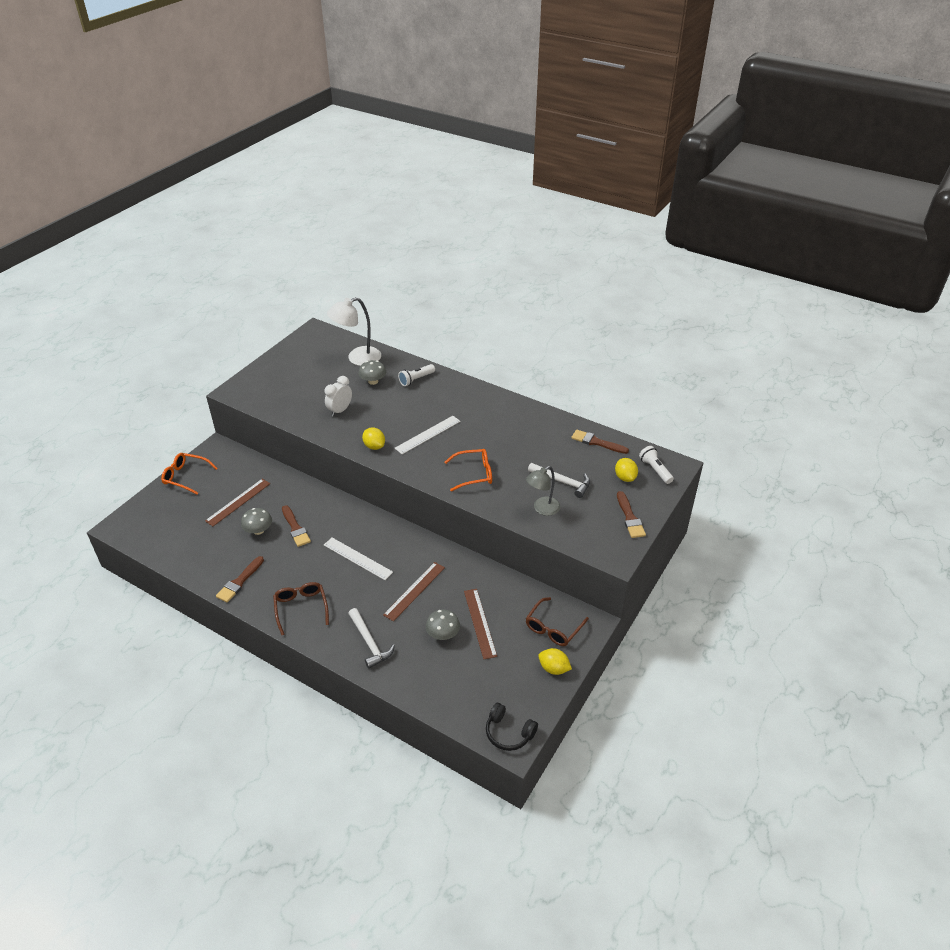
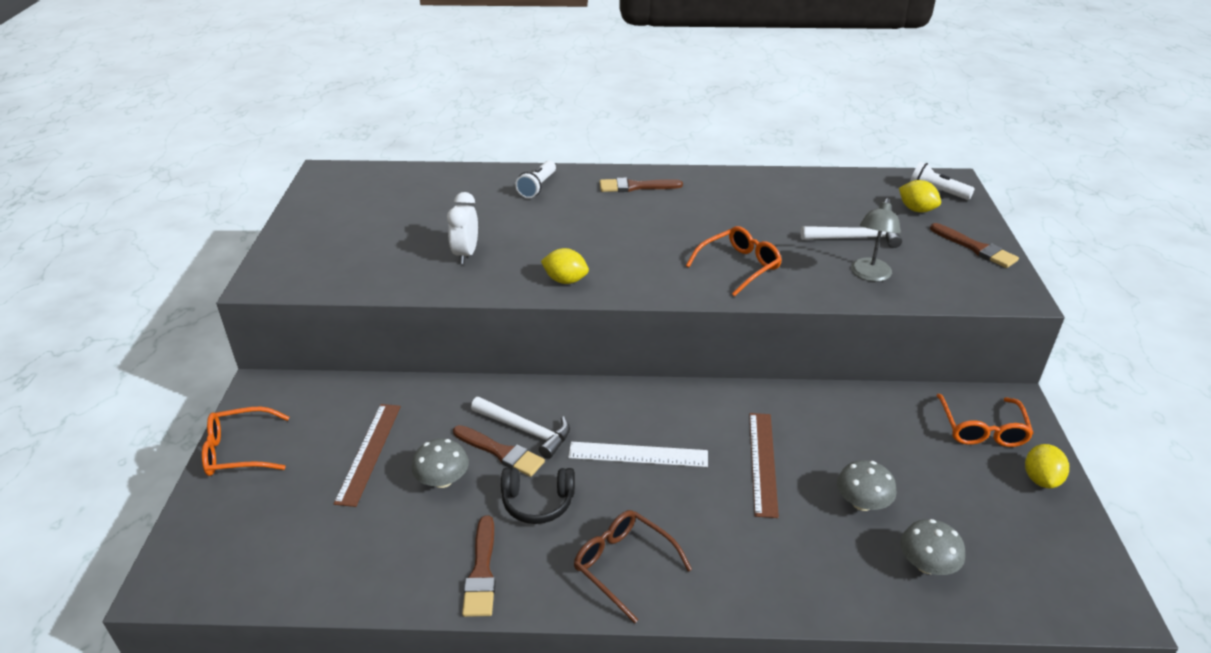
camera: 30 degrees left, 5 degrees down
(357, 358) = (426, 187): white lamp -> none
(369, 643) = (777, 565): white hammer -> white hammer (525, 430)
(373, 381) = (478, 206): grey mushroom -> grey mushroom (926, 564)
(428, 434) = (625, 242): white ruler -> none
(479, 623) = (891, 465): brown ruler -> none
(509, 733) = (1090, 593): black headphones -> black headphones (538, 502)
(553, 628) = (982, 429): brown glasses -> orange glasses
(553, 668) = (1041, 479): yellow lemon -> yellow lemon turned 75 degrees counterclockwise
(596, 442) = (840, 185): brown brush -> brown brush (635, 186)

